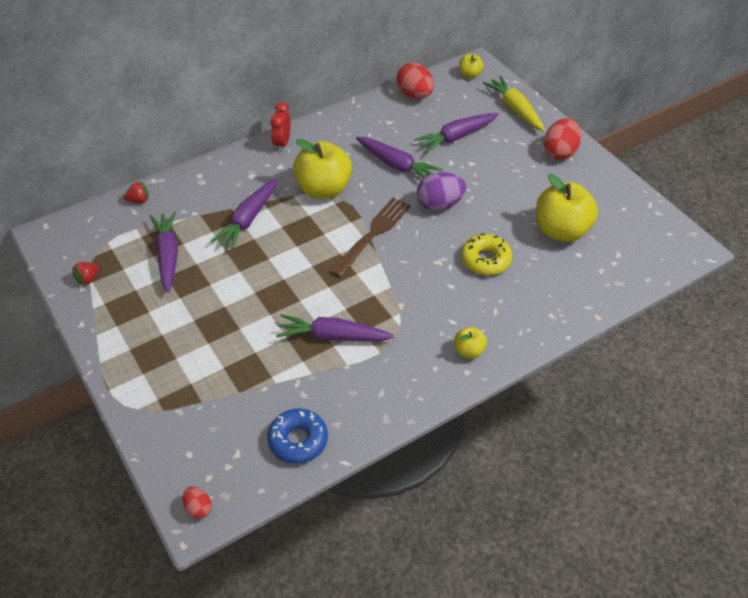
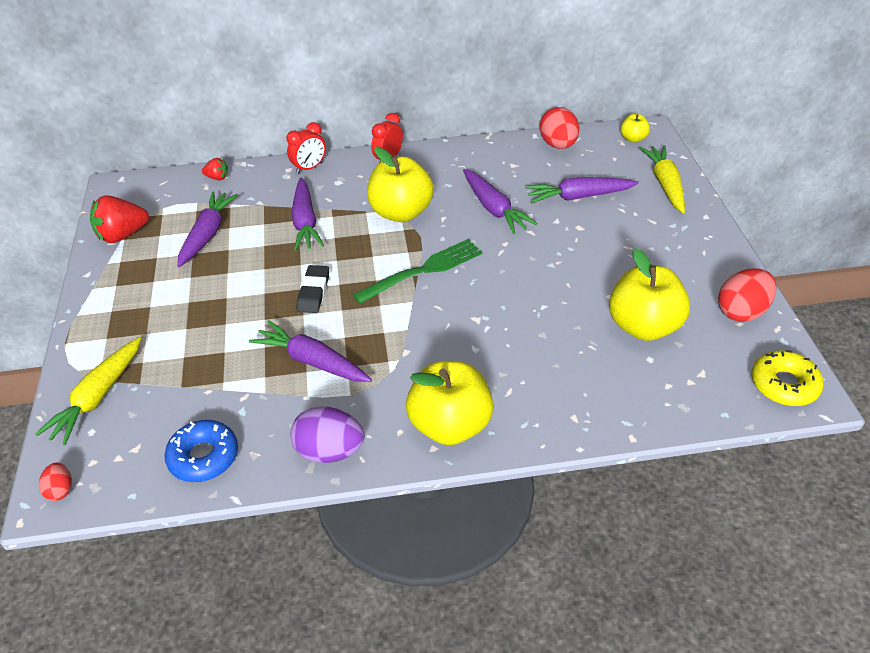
camera: 25 degrees right, 5 degrees down
(88, 279) = (122, 235): red strawberry -> red strawberry, size x1.94
(173, 425) = (98, 397): none -> yellow carrot
(217, 169) = (309, 168): none -> red clock
(248, 220) = (305, 222): purple carrot -> purple carrot turned 60 degrees counterclockwise
(296, 279) = (313, 292): none -> black eraser
(373, 235) = (422, 271): brown fork -> green fork
(439, 204) = (516, 260): purple egg -> purple egg (329, 451)
(469, 351) = (450, 425): yellow apple -> yellow apple, size x2.08
(485, 260) = (532, 332): yellow donut -> yellow donut (784, 385)
(560, 152) = (693, 241): red egg -> red egg (741, 312)

